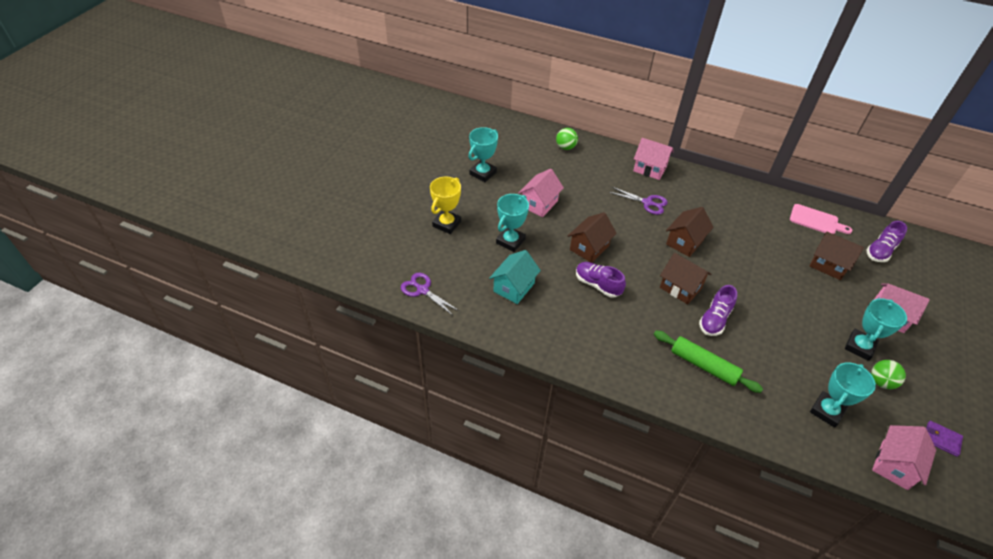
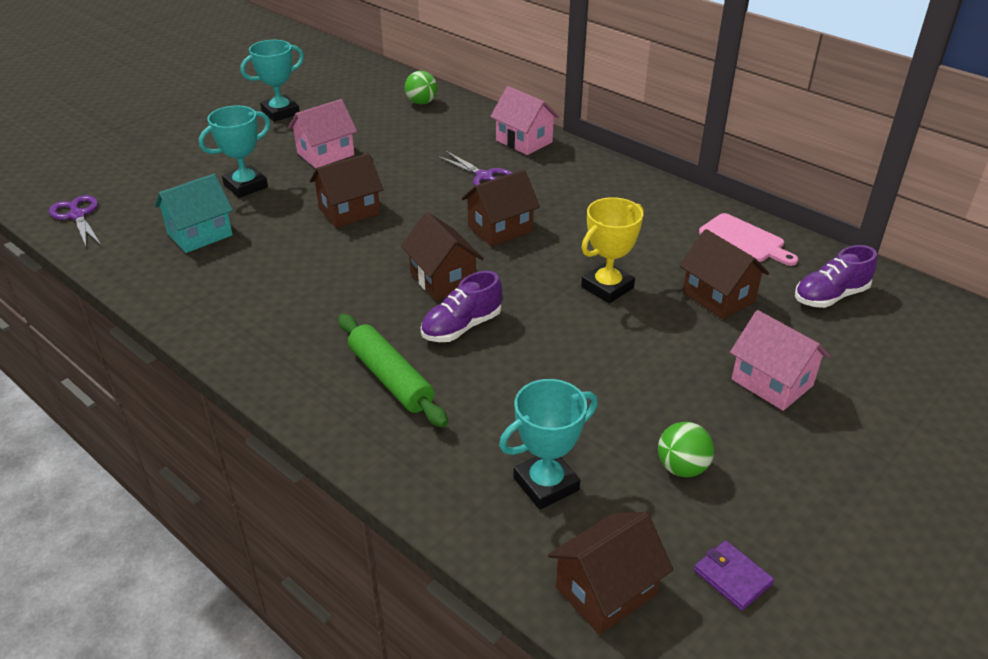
camera: 20 degrees right, 10 degrees down
(447, 224) = (180, 155): yellow trophy -> yellow trophy (607, 287)
(597, 285) = (320, 253): purple shoe -> none
(859, 347) = (683, 412): turquoise trophy -> none
(894, 465) = (606, 591): pink house -> brown house

